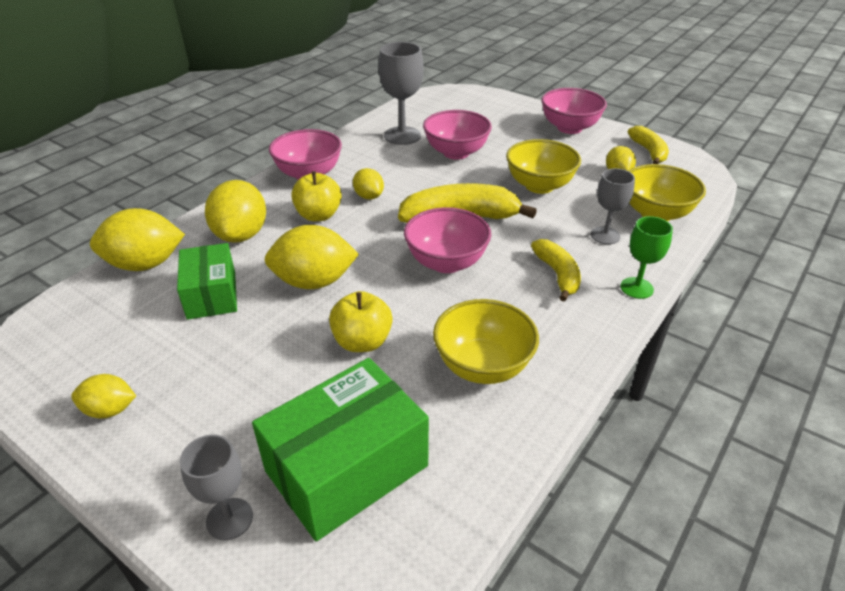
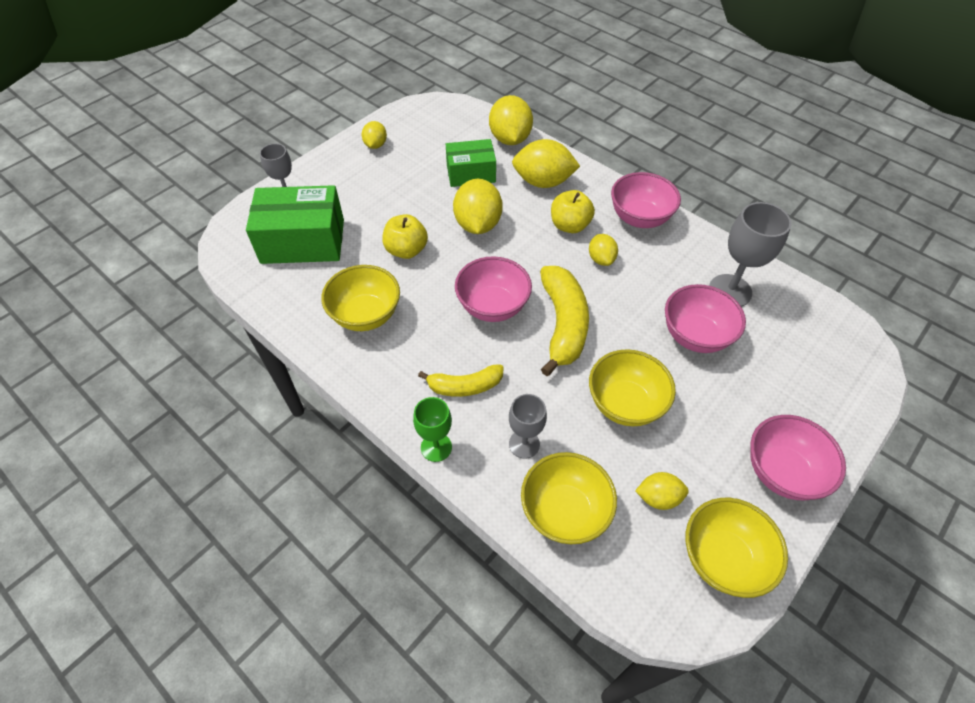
camera: 95 degrees right, 15 degrees up
(346, 468) = (303, 241): green box -> green box turned 60 degrees counterclockwise
(369, 196) = (601, 259): yellow lemon -> yellow lemon turned 75 degrees counterclockwise
(649, 152) = (722, 558): yellow banana -> yellow bowl

